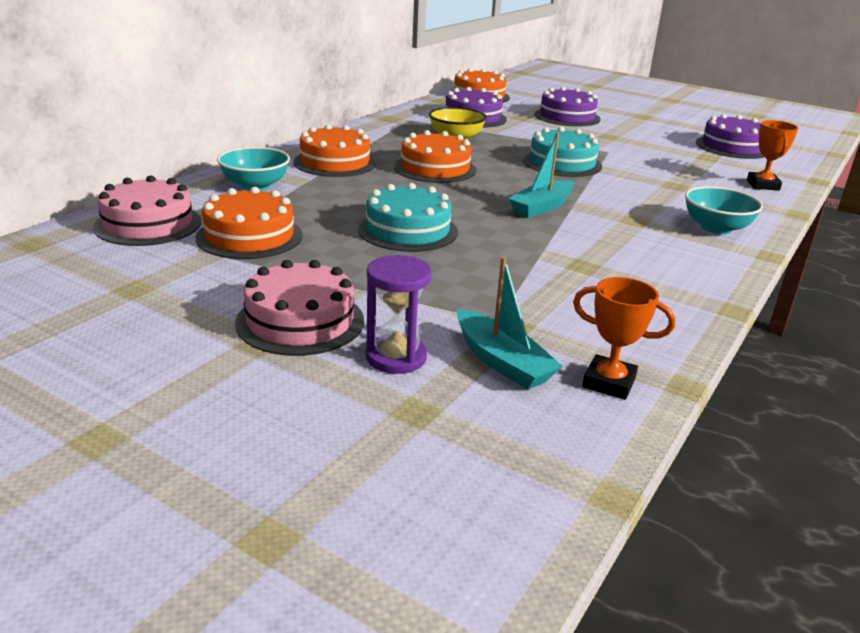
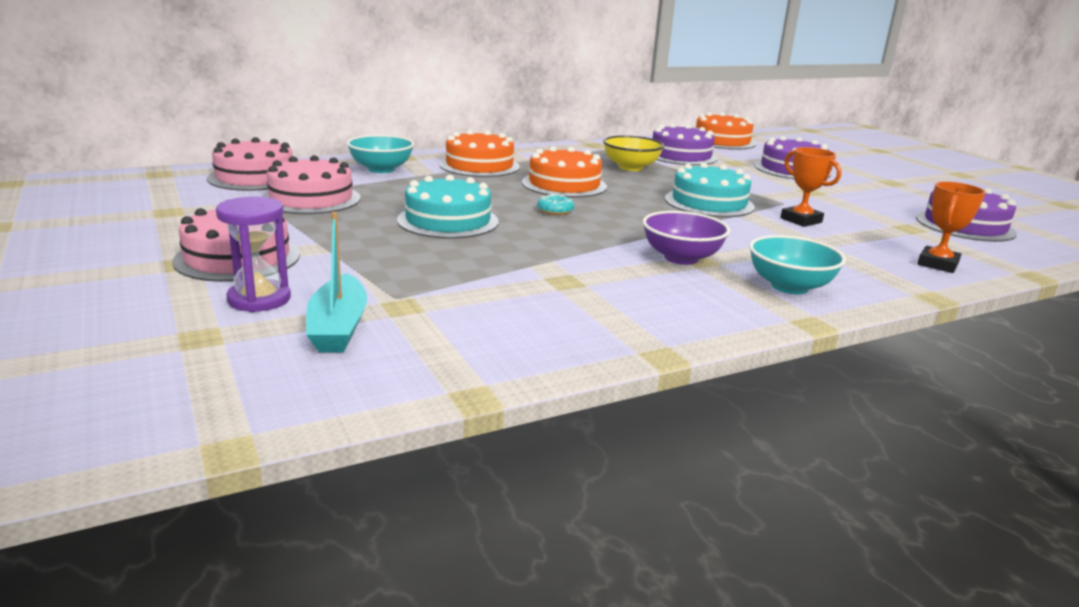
camera: 30 degrees right, 5 degrees down
(249, 236) = (311, 199): orange cake -> pink cake
(471, 198) = (555, 211): none -> turquoise donut
(542, 207) = (614, 230): turquoise boat -> none
(609, 382) = (403, 370): orange trophy -> orange trophy (801, 220)
(621, 221) = (681, 258): none -> purple bowl

